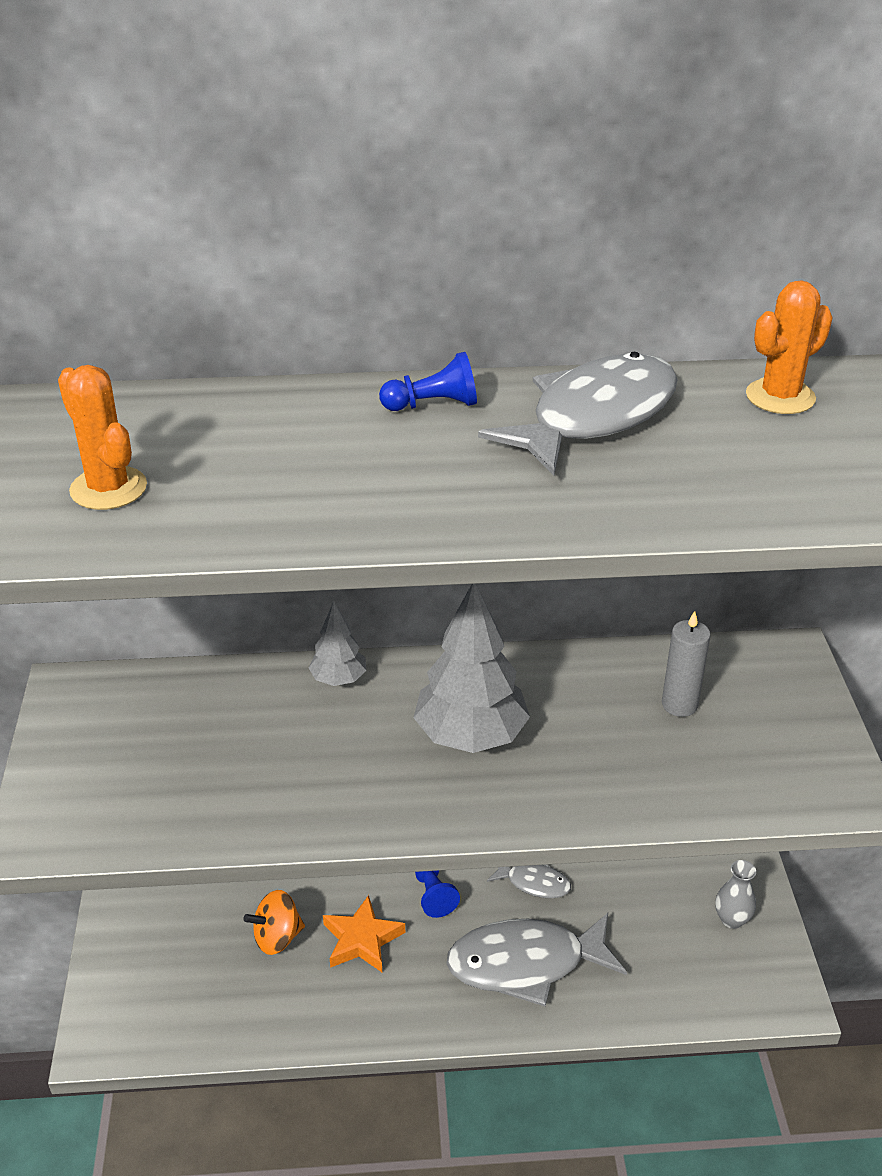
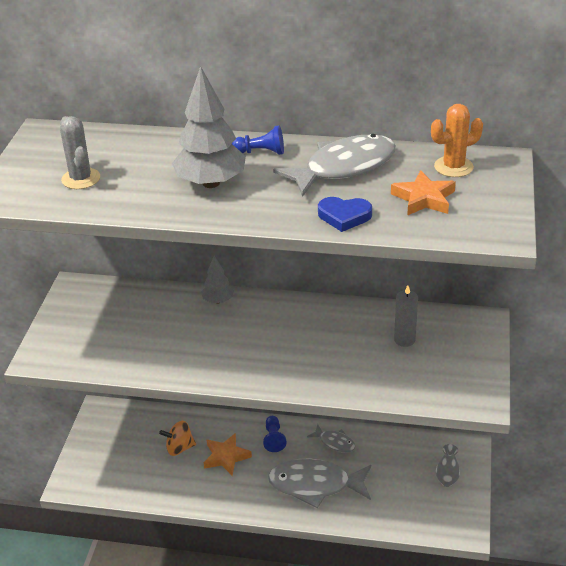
camera: 15 degrees right, 0 degrees up
(108, 488) = (81, 179): orange cactus -> grey cactus
(470, 736) = (279, 340): grey tree -> grey tree (211, 183)
(641, 504) = (344, 216): none -> blue heart
(762, 456) = (424, 198): none -> orange star

